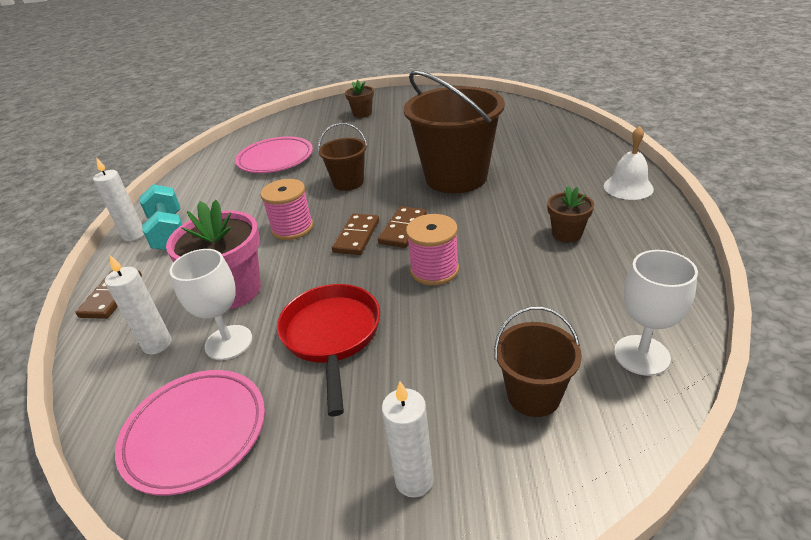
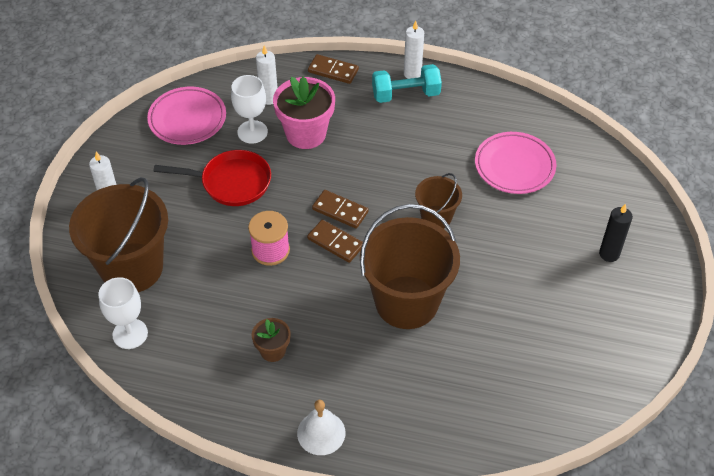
camera: 100 degrees right, 15 degrees up
(292, 228) = (373, 171): pink spool -> none
(362, 114) = (609, 254): brown flower pot -> black candle
(533, 395) = (132, 268): brown bucket -> brown bucket, size x1.95

